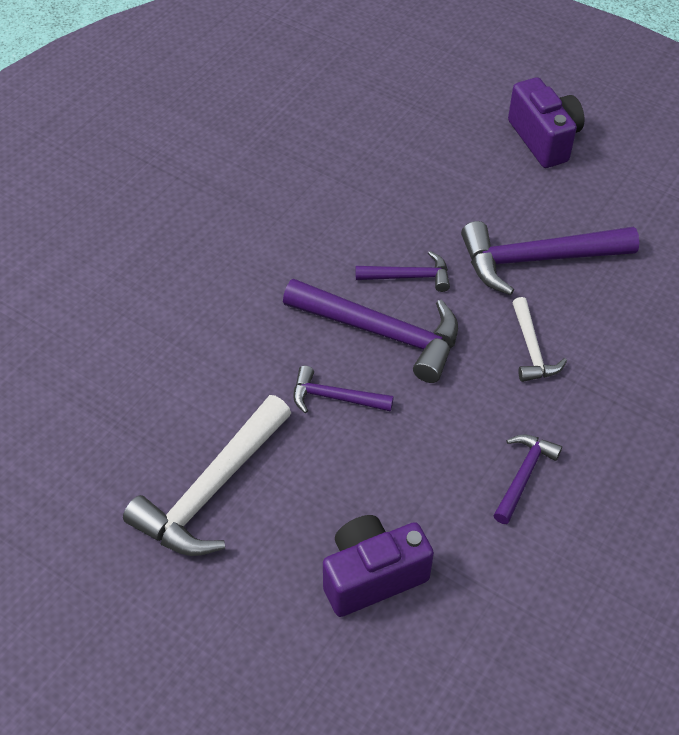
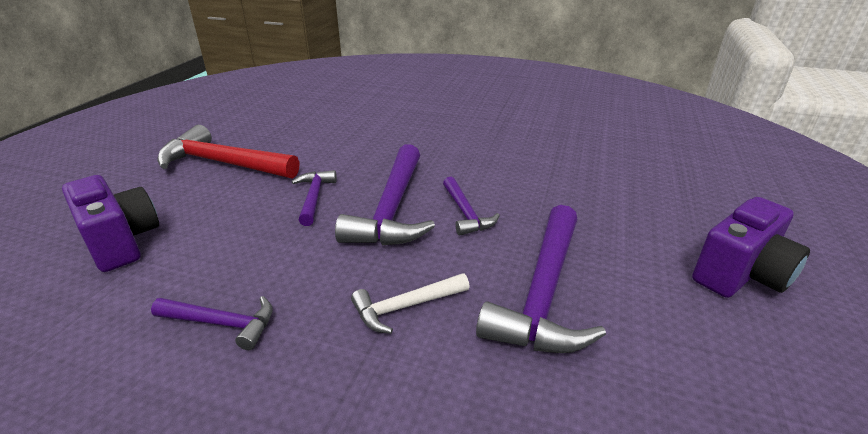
camera: 75 degrees right, 20 degrees down
(211, 490) = (223, 163): white hammer -> red hammer
(537, 260) = (543, 293): purple hammer -> purple hammer turned 135 degrees counterclockwise

